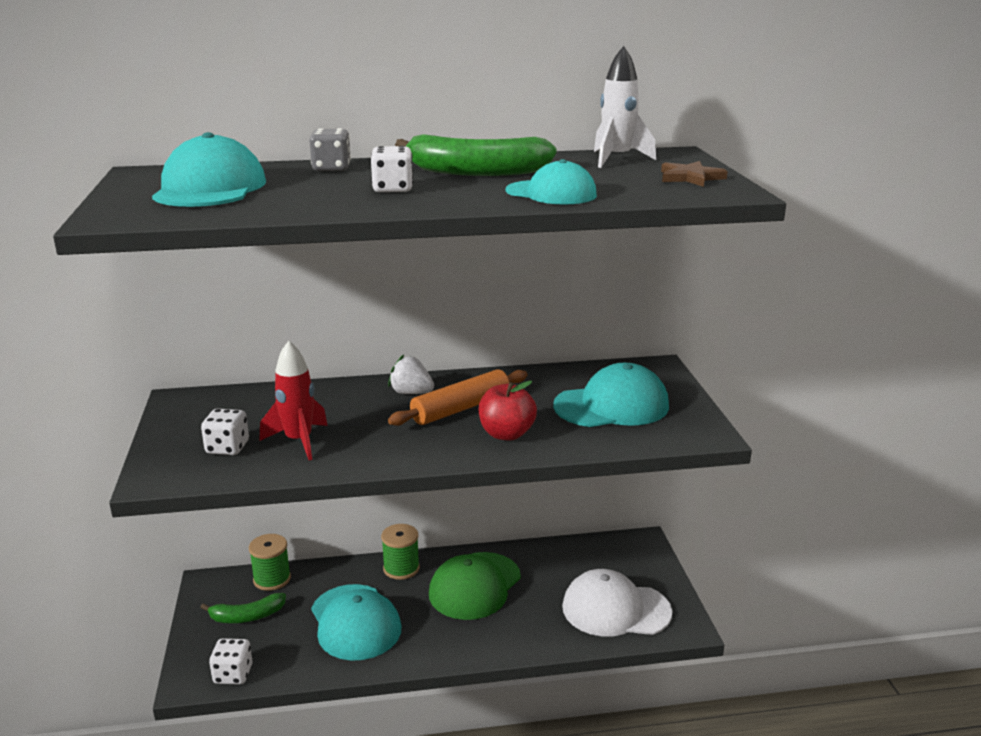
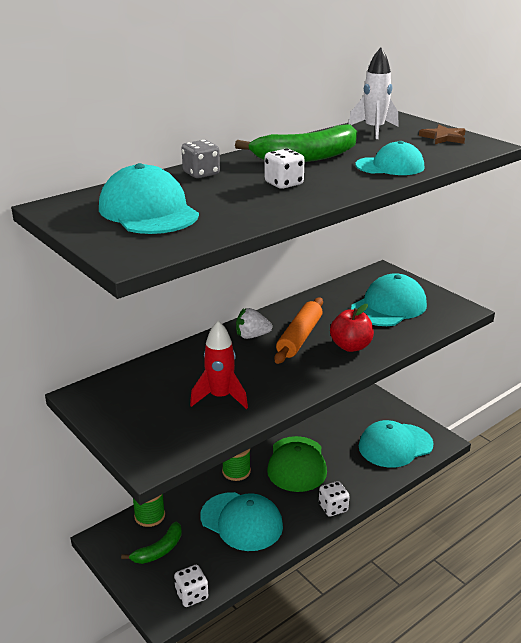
camera: 30 degrees left, 5 degrees up
(227, 448) = (174, 420): white dice -> white dice (333, 508)
(615, 609) = (395, 445): white cap -> turquoise cap

